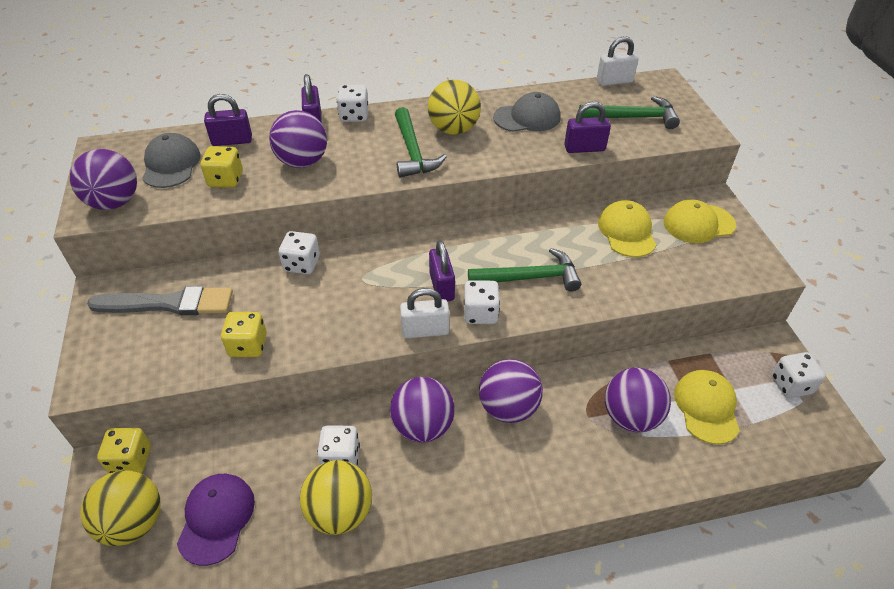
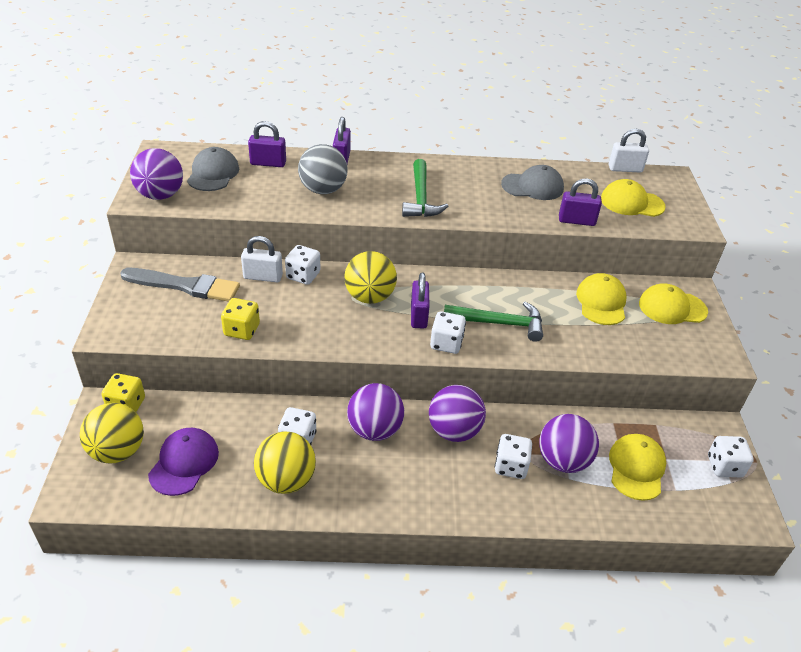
camera: 10 degrees right, 5 degrees down
(225, 180) = (255, 193): yellow dice -> none
(302, 162) = (323, 190): purple ball -> grey ball
(354, 116) = (378, 160): white dice -> white dice (510, 466)
(425, 330) = (394, 347): white padlock -> white padlock (263, 277)
(453, 129) = (462, 186): yellow ball -> yellow ball (370, 297)
(633, 118) = (632, 203): green hammer -> yellow cap

